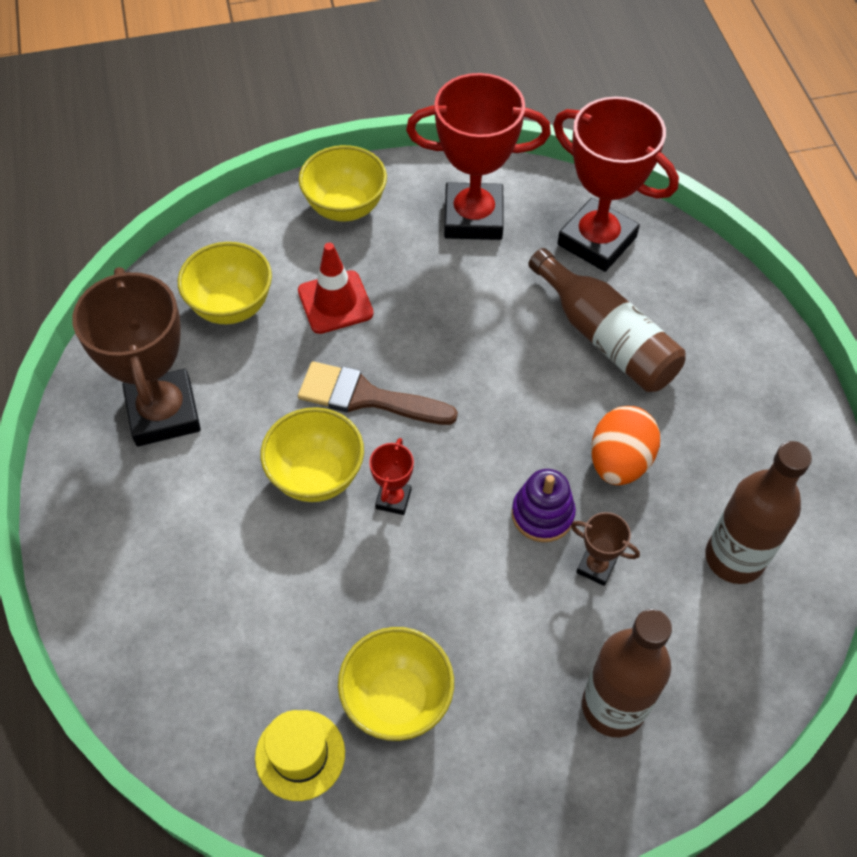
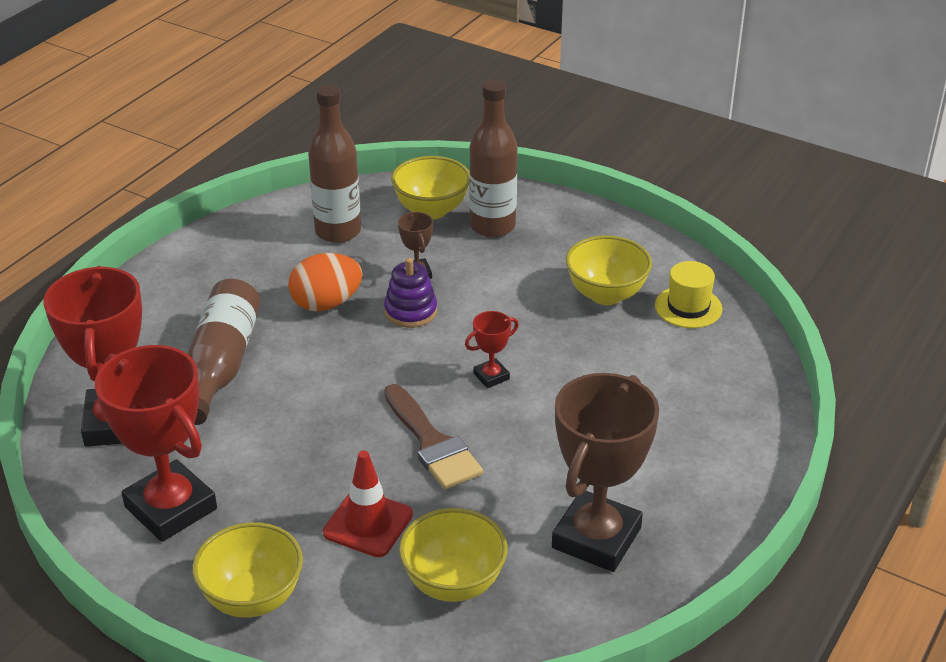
camera: 135 degrees left, 20 degrees down
(316, 476) = (526, 421): yellow bowl -> yellow bowl (431, 210)

